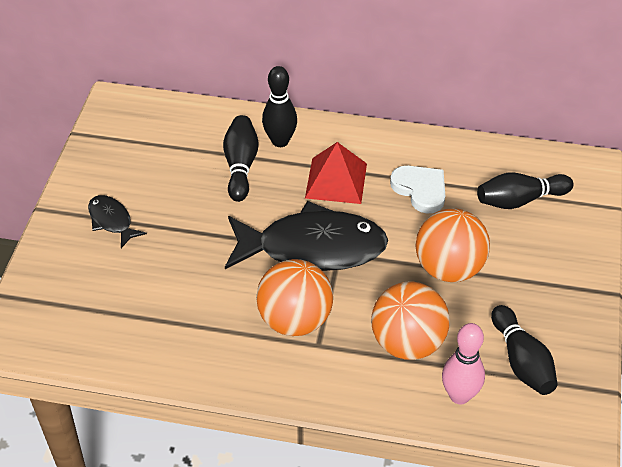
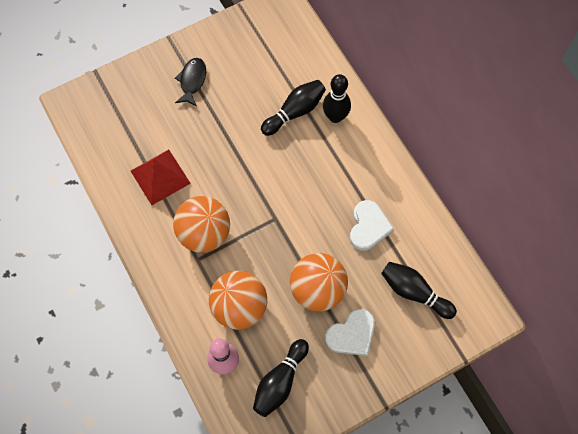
camera: 50 degrees right, 20 degrees up
(313, 248) = (266, 201): black fish -> none
(336, 180) = (332, 173): red pyramid -> red pyramid (160, 176)
(521, 272) = (352, 334): none -> white heart

